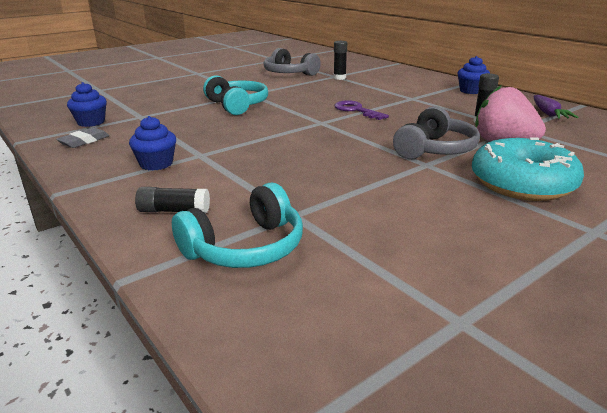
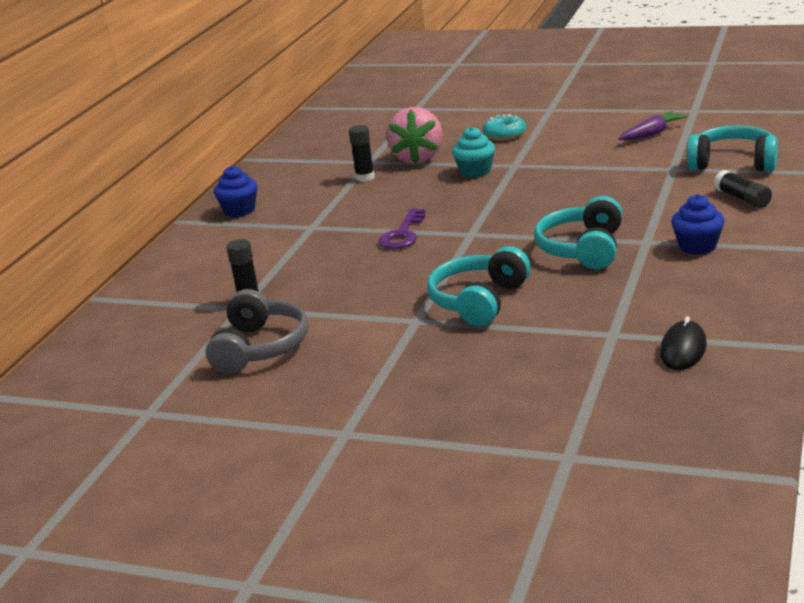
camera: 120 degrees left, 0 degrees up
(84, 141) = (728, 311): grey eraser -> none
(91, 122) = (683, 349): blue cupcake -> black mouse
(234, 138) = (583, 249): none -> turquoise headphones
(434, 149) = (475, 171): grey headphones -> turquoise cupcake
(522, 184) = (504, 134): turquoise donut -> turquoise donut, size x0.52
(548, 114) = (301, 163): purple carrot -> purple carrot (652, 134)

